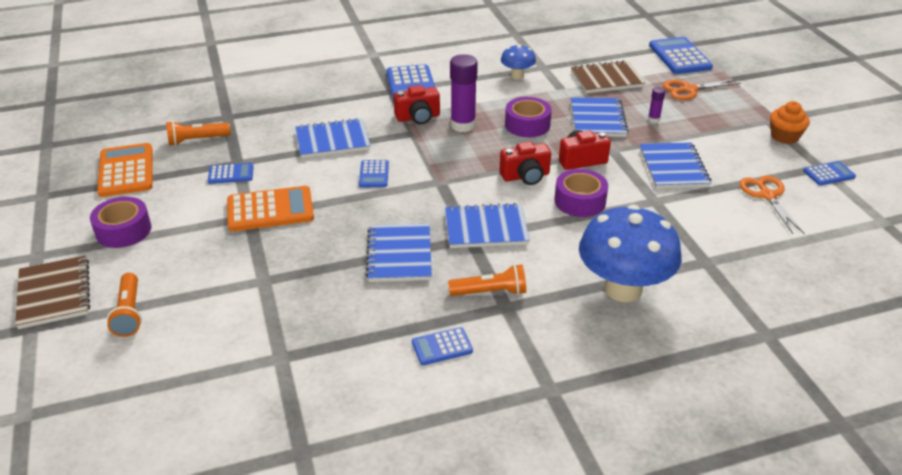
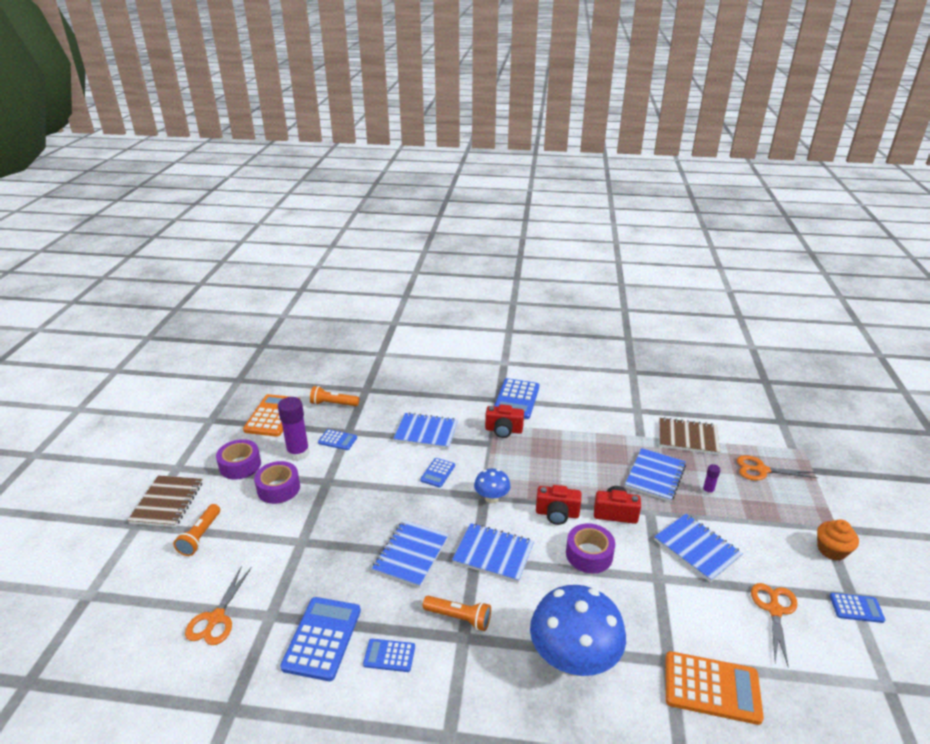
camera: 25 degrees right, 5 degrees down
(216, 381) = (216, 618): none -> orange scissors
(270, 210) = (344, 480): orange calculator -> orange calculator (711, 688)
(463, 125) = (535, 448): purple glue stick -> purple glue stick (298, 453)
(517, 76) = (609, 413): blue mushroom -> blue mushroom (491, 498)
(527, 125) = (589, 463): purple tape -> purple tape (278, 488)
(673, 168) = (697, 548): blue notebook -> blue notebook turned 60 degrees counterclockwise
(679, 57) = (772, 433): blue calculator -> blue calculator (322, 638)

